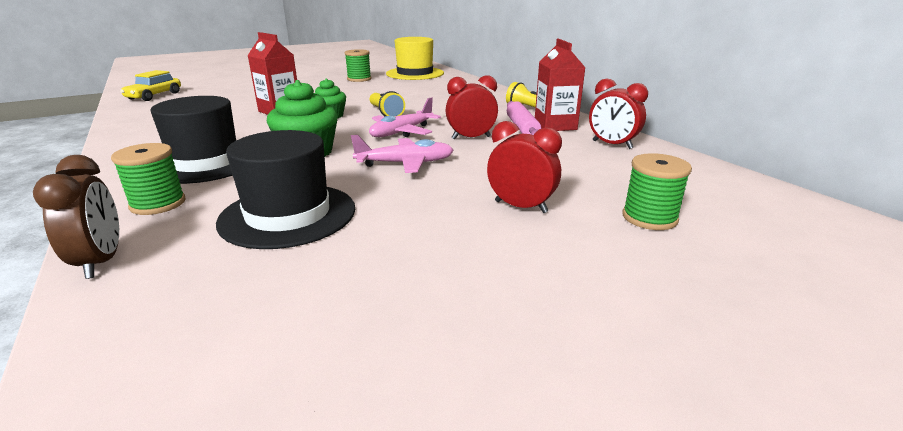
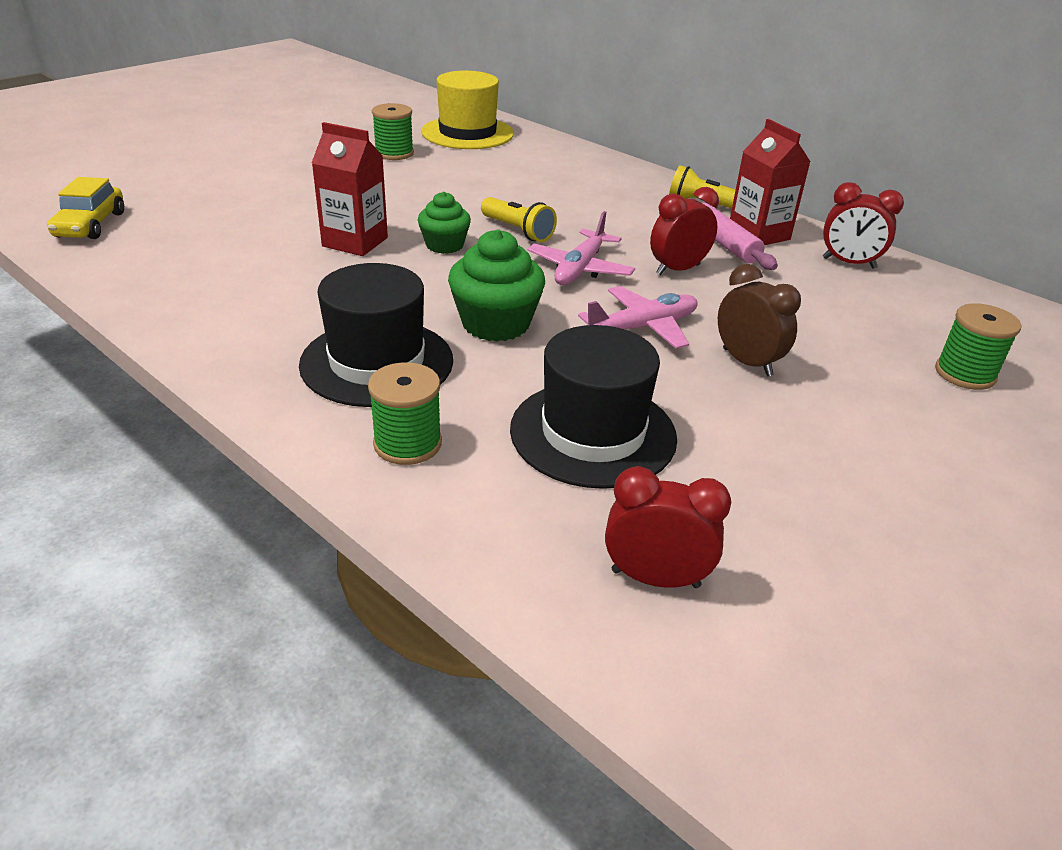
camera: 20 degrees left, 10 degrees up
(101, 262) = (457, 540): brown clock -> brown clock (747, 362)
(520, 207) = (832, 378): red clock -> red clock (655, 578)

